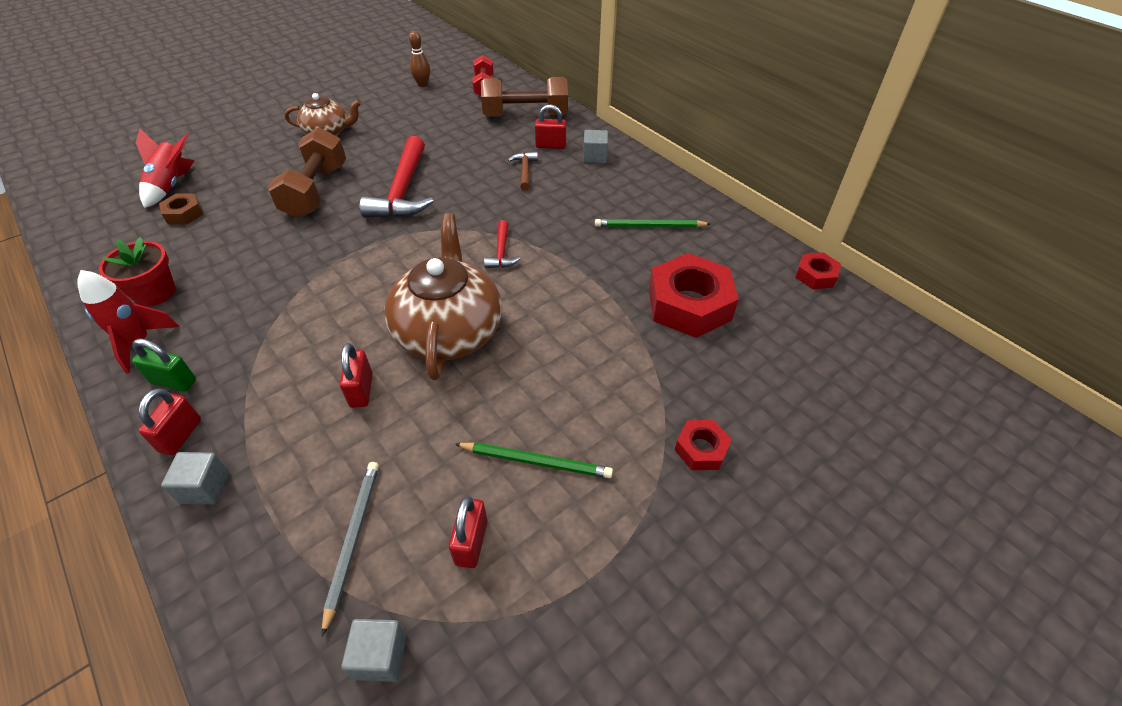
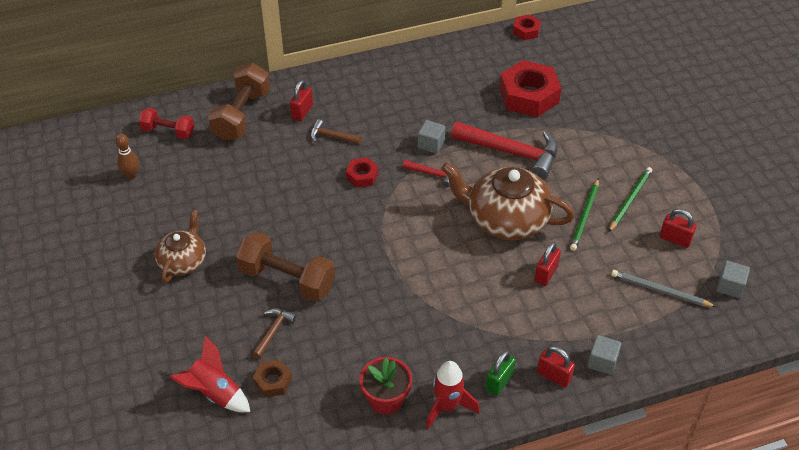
camera: 70 degrees left, 0 degrees up
(247, 199) = (273, 331): none -> brown hammer
(361, 390) = (546, 274): red padlock -> red padlock turned 75 degrees counterclockwise
(403, 191) = (319, 219): red hammer -> red hammer (511, 152)
(595, 157) = (334, 90): grey cube -> grey cube (431, 144)
(650, 226) = (440, 88): green pencil -> green pencil (585, 216)
(701, 449) = (642, 130): red nut -> red nut (362, 176)

